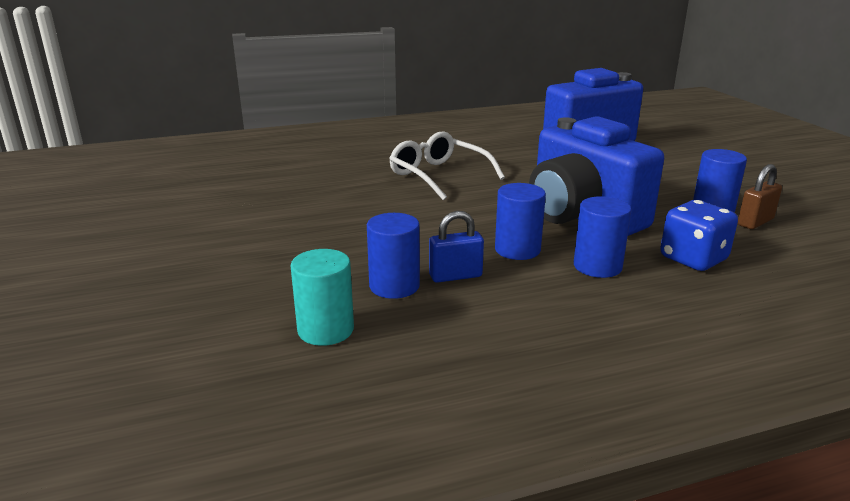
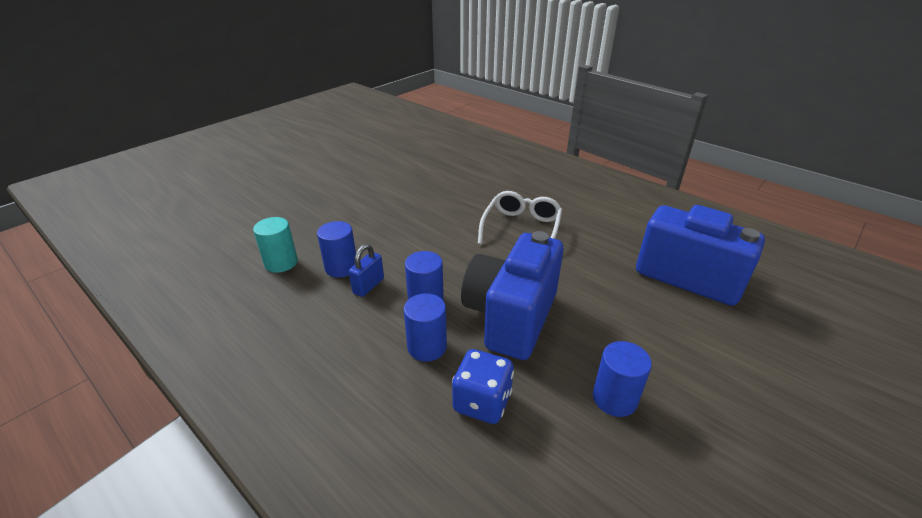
camera: 60 degrees right, 10 degrees up
(455, 276) = (368, 286): blue padlock -> blue padlock turned 75 degrees clockwise
(755, 222) = (610, 438): brown padlock -> none

